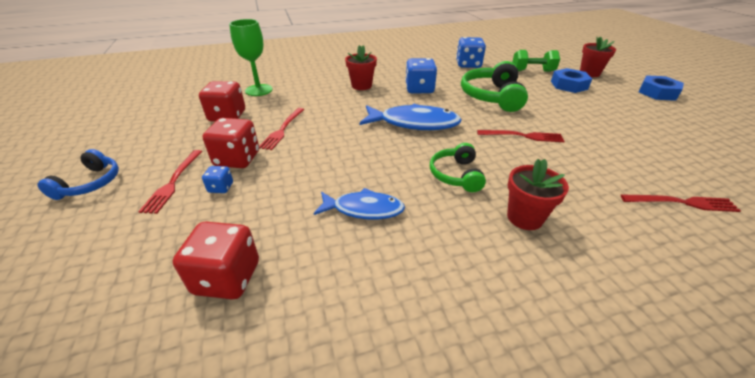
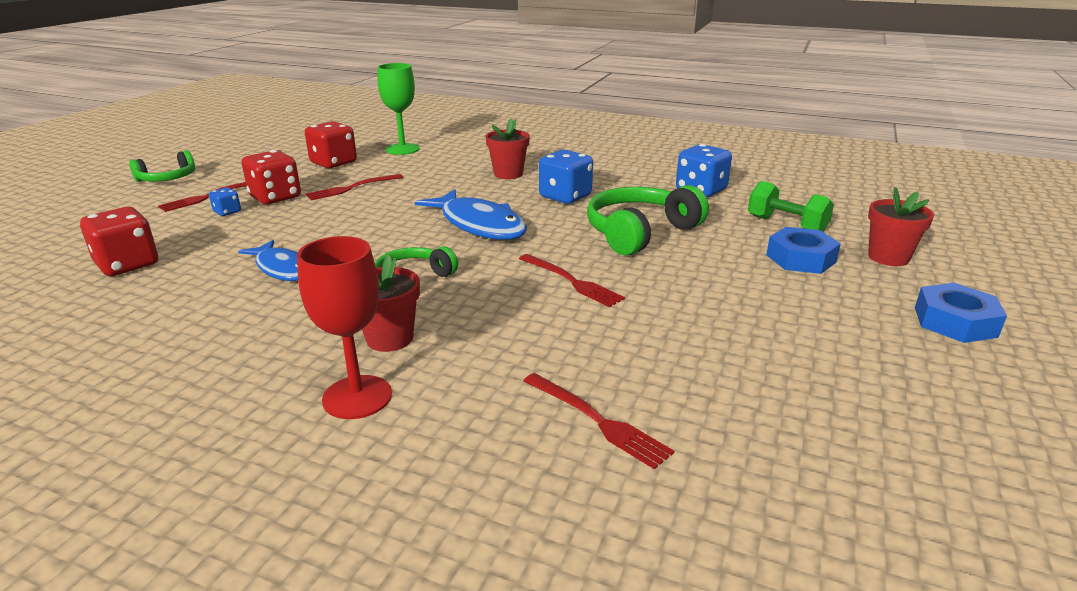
camera: 40 degrees right, 10 degrees down
(90, 183) = (168, 178): blue headphones -> green headphones
(591, 265) = (357, 397): none -> red goblet

